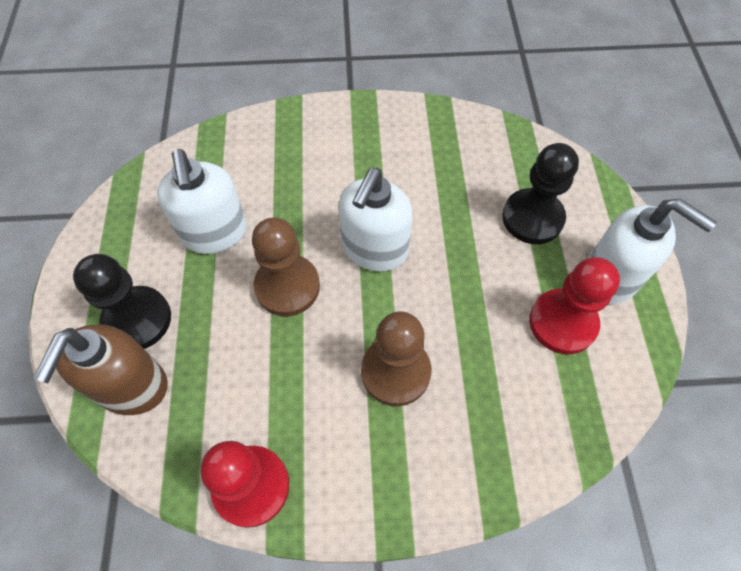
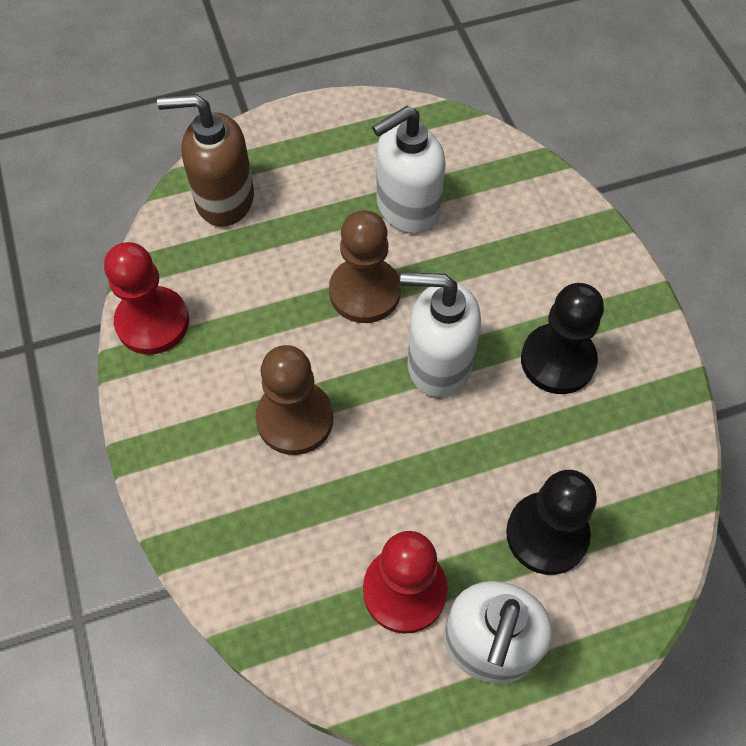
camera: 75 degrees right, 0 degrees up
(137, 319) = (291, 179): black pawn -> black pawn (558, 360)

